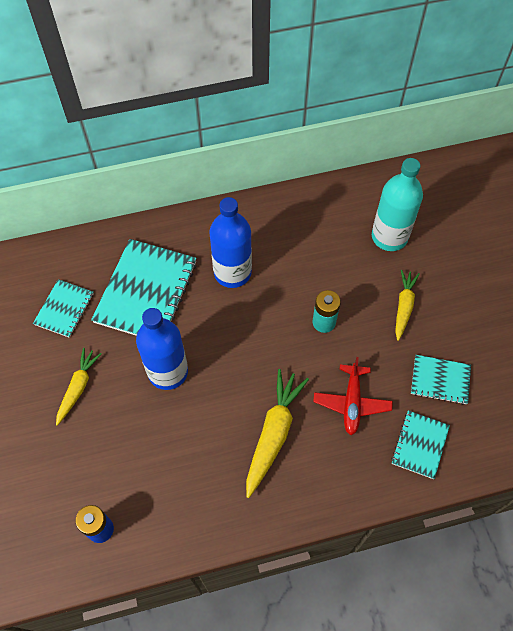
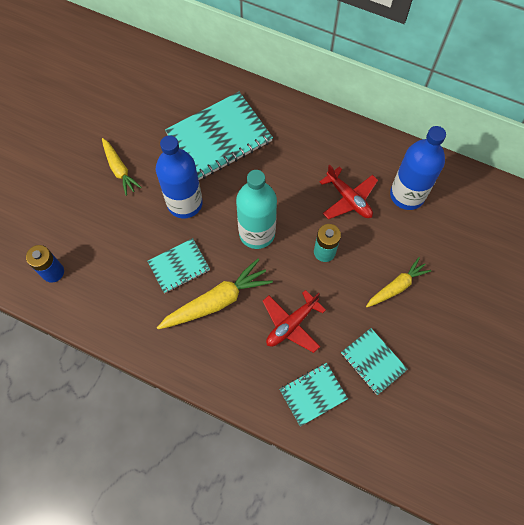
camera: 40 degrees right, 5 degrees up
(64, 309) = (156, 110): turquoise notebook -> turquoise notebook (179, 266)
(78, 387) = (119, 169): yellow carrot -> yellow carrot turned 90 degrees clockwise
(232, 272) = (291, 167): blue bottle -> blue bottle (407, 195)
(303, 264) = (348, 199): none -> red plane
(389, 237) = (435, 226): turquoise bottle -> turquoise bottle (257, 233)

